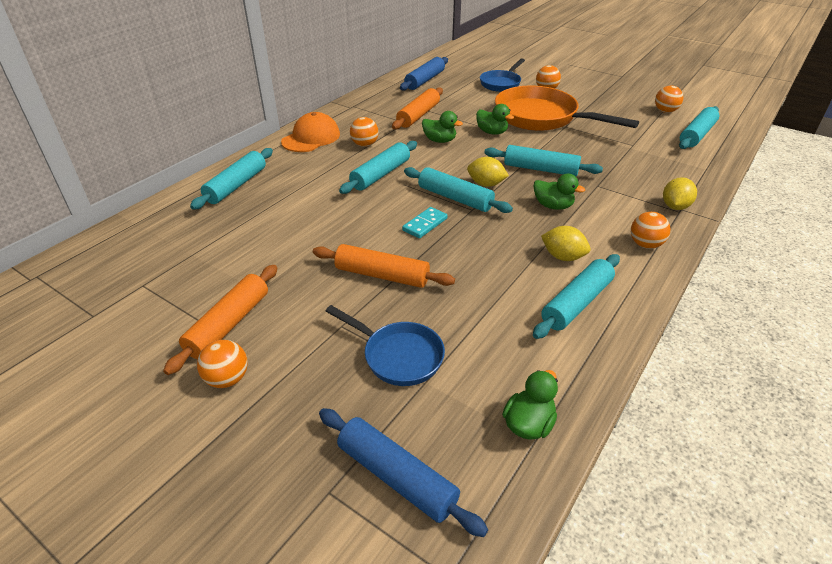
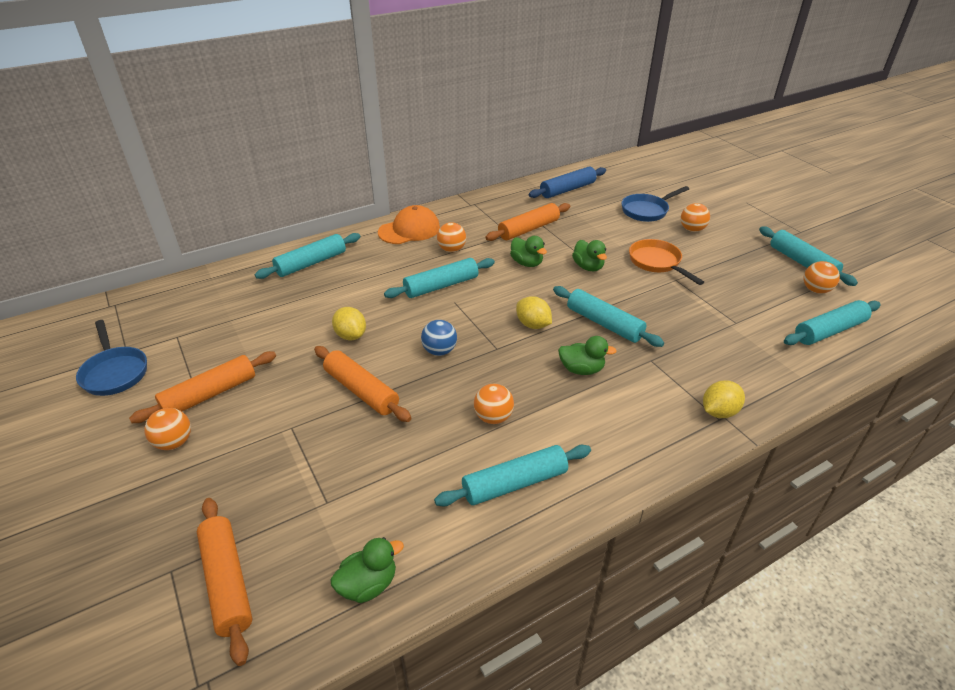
camera: 25 degrees right, 0 degrees up
(396, 477) = (227, 582): blue rolling pin -> orange rolling pin
(398, 356) = (313, 473): blue pan -> blue pan (115, 372)
(425, 224) = (439, 351): turquoise domino -> blue ball
(455, 198) = (490, 331): turquoise rolling pin -> turquoise rolling pin (802, 263)
(541, 118) = (657, 263): orange pan -> orange pan, size x0.56
(553, 206) = (581, 369): green duck -> green duck turned 45 degrees counterclockwise
(563, 257) = (543, 429): yellow lemon -> yellow lemon (351, 335)
(645, 244) = (644, 445): orange ball -> orange ball (493, 417)

